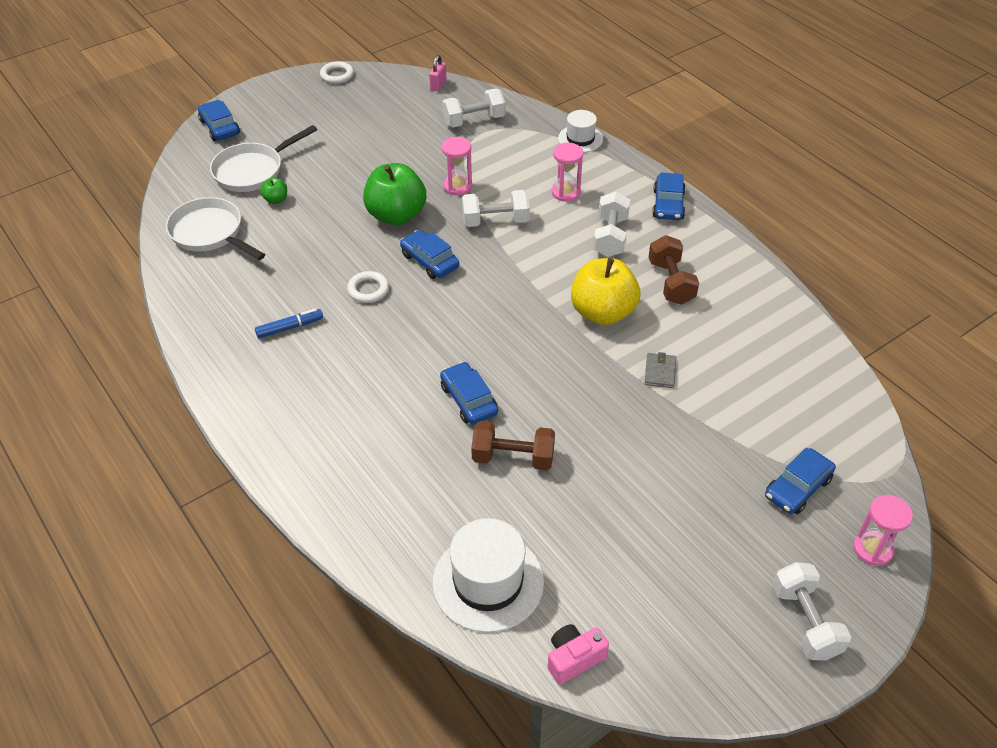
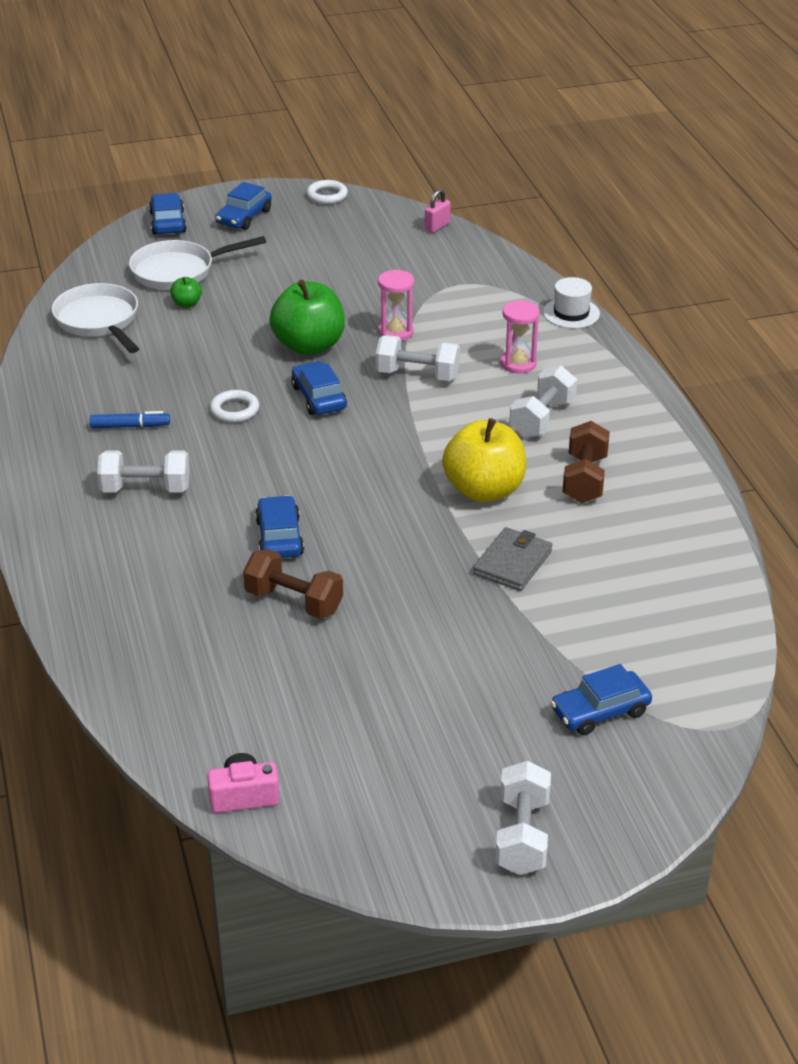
camera: 20 degrees right, 10 degrees down
(474, 120) = (456, 270): white dumbbell -> white dumbbell (146, 489)
(488, 582) = (196, 704): white hat -> none
(660, 372) = (512, 563): grey wallet -> grey wallet, size x1.50
(668, 204) = (634, 401): blue car -> blue car (244, 217)
(872, 549) = (649, 792): pink hourglass -> none

